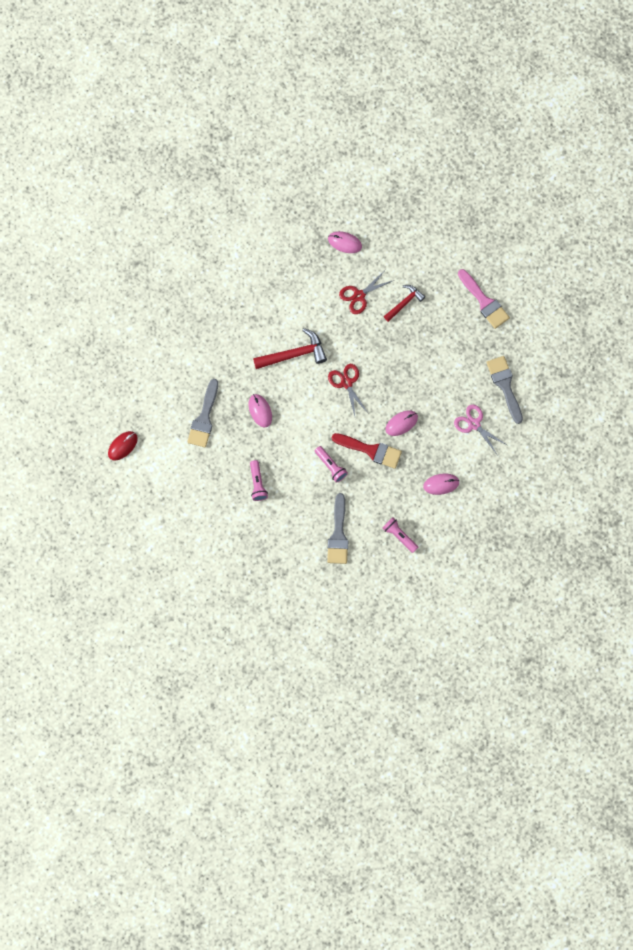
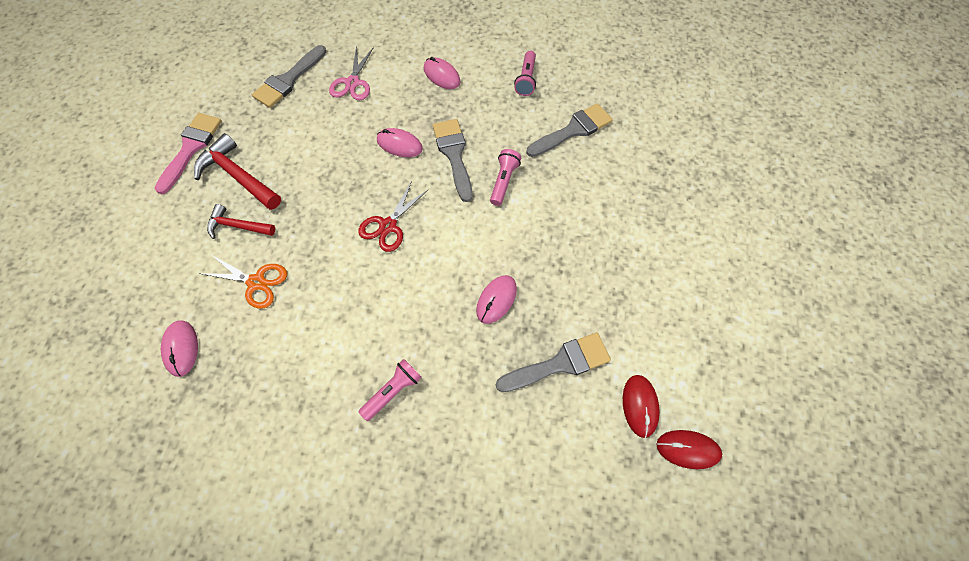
camera: 125 degrees left, 10 degrees down
(157, 440) = (640, 406): none -> red mouse
(257, 483) = (588, 243): pink flashlight -> pink flashlight (393, 391)
(294, 354) = (390, 309): red hammer -> red hammer (238, 176)
(359, 295) = (256, 282): red scissors -> orange scissors
(371, 450) = (454, 155): red brush -> grey brush

